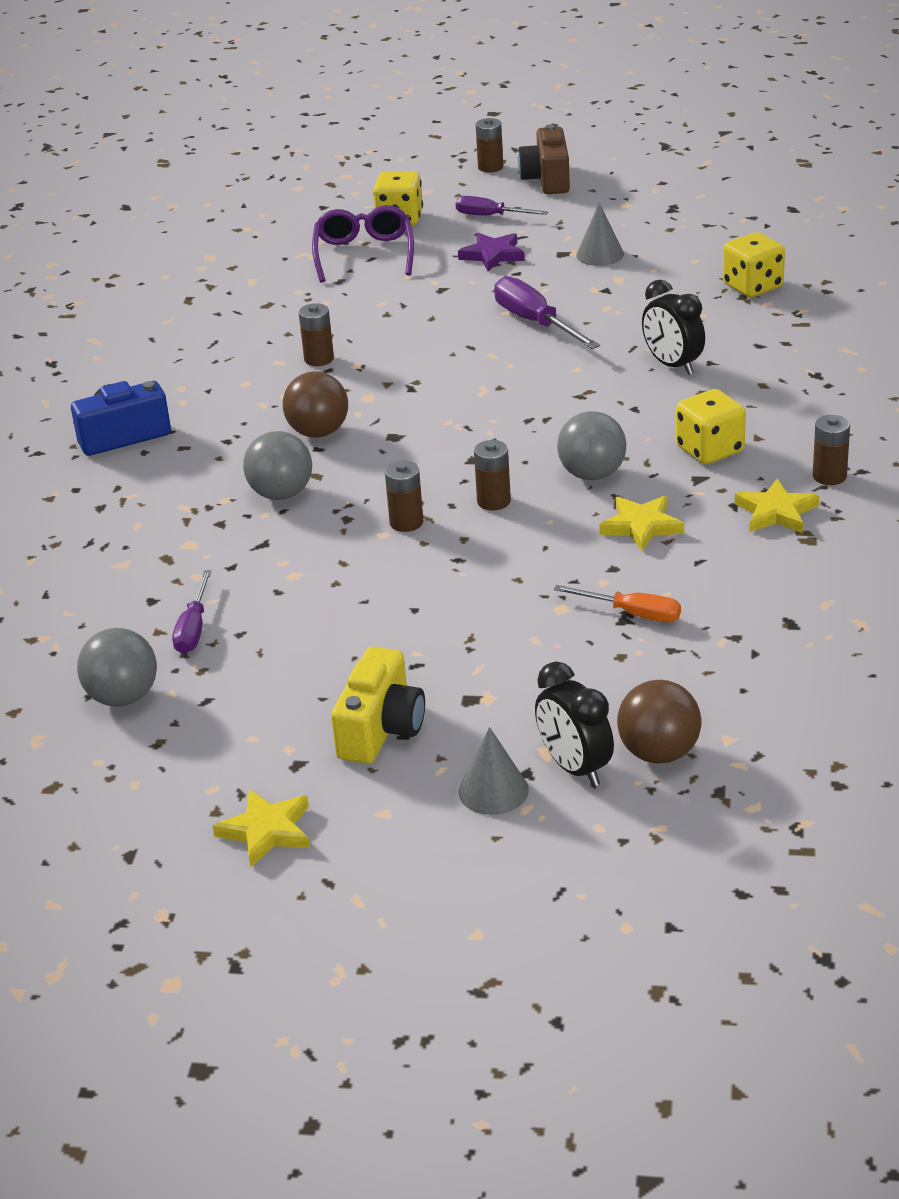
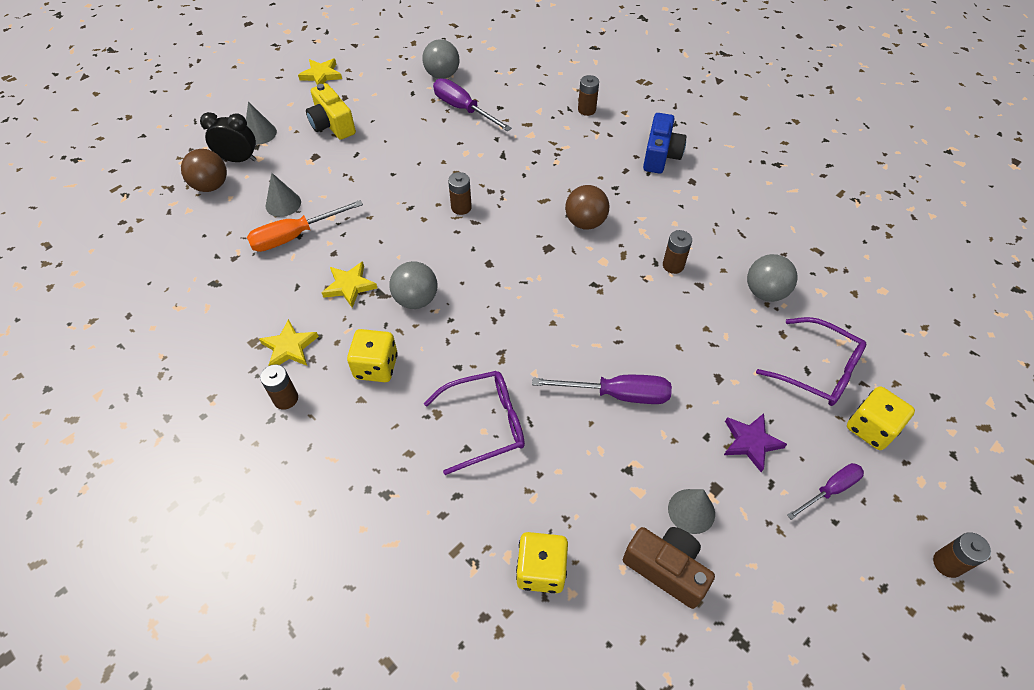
camera: 125 degrees right, 20 degrees up
(193, 629) = (463, 109): purple screwdriver -> purple screwdriver, size x1.54
(281, 494) = (539, 180): grey ball -> grey ball (765, 292)
(493, 501) = (440, 247): brown battery -> brown battery (586, 110)
(547, 179) = (883, 588): brown camera -> brown camera (666, 569)
(596, 662) = (283, 204): none -> grey cone
(632, 614) = (295, 236): orange screwdriver -> orange screwdriver, size x1.54
(672, 365) = (484, 424): black clock -> purple glasses

